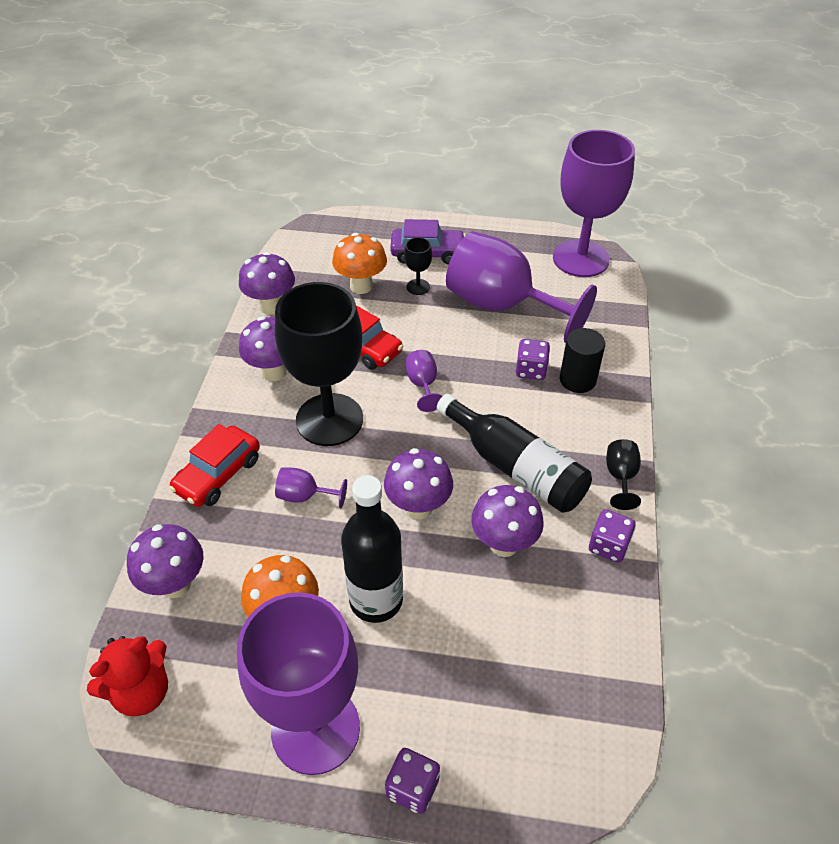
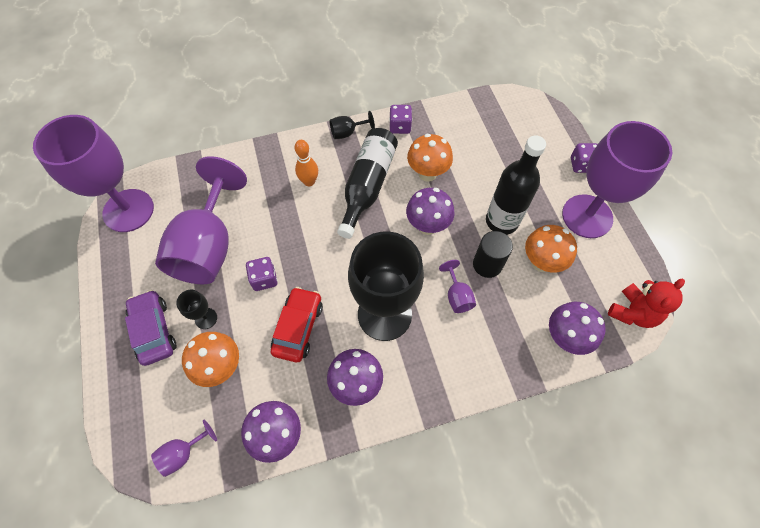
camera: 115 degrees left, 15 degrees up
(142, 691) = (632, 312): red teddy bear -> red teddy bear turned 105 degrees clockwise
(218, 474) = (473, 364): red car -> none
(422, 384) = (320, 267): purple goblet -> purple goblet (183, 453)
(503, 544) = (427, 173): purple mushroom -> orange mushroom
(531, 370) = (275, 204): purple dice -> purple dice (264, 279)
(551, 410) = (309, 182): none -> orange bowling pin
(577, 380) = (273, 175): black cylinder -> black cylinder (487, 264)

